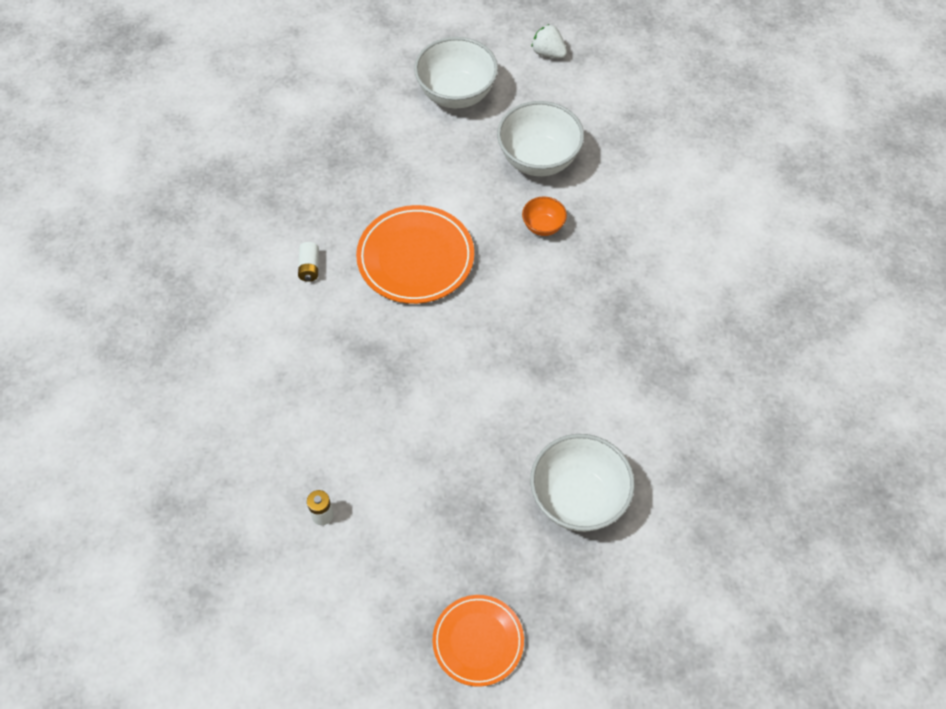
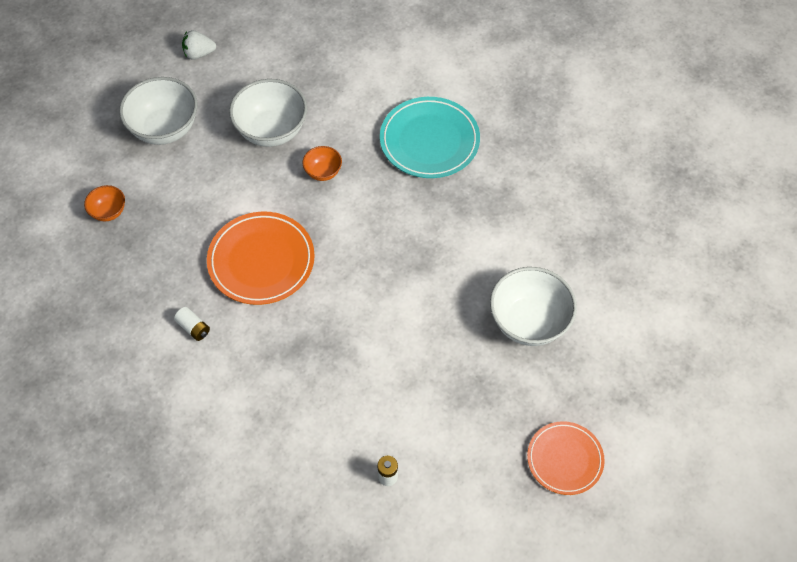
camera: 45 degrees left, 0 degrees up
(346, 127) = (109, 212): none -> orange bowl
(664, 272) = (429, 141): none -> turquoise plate

